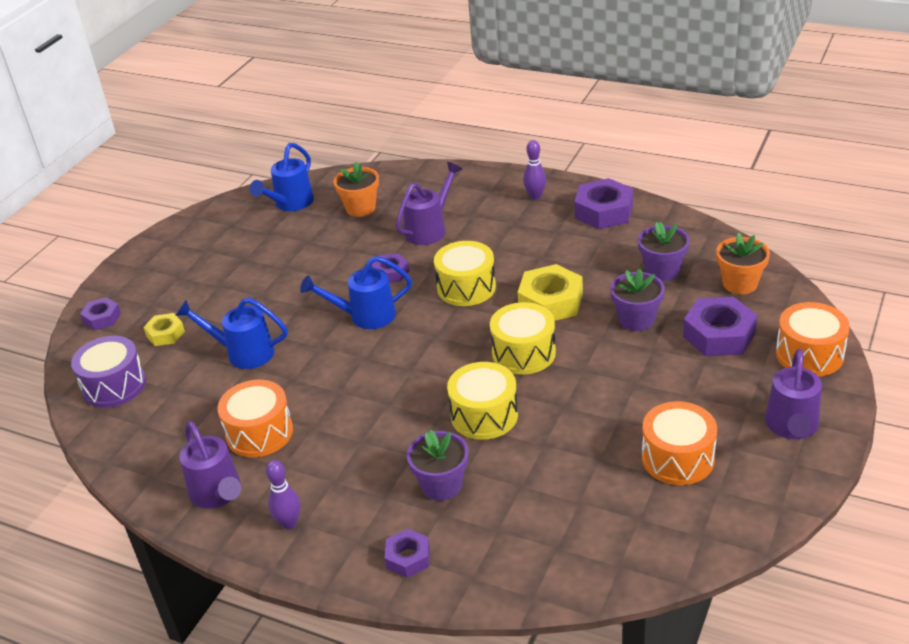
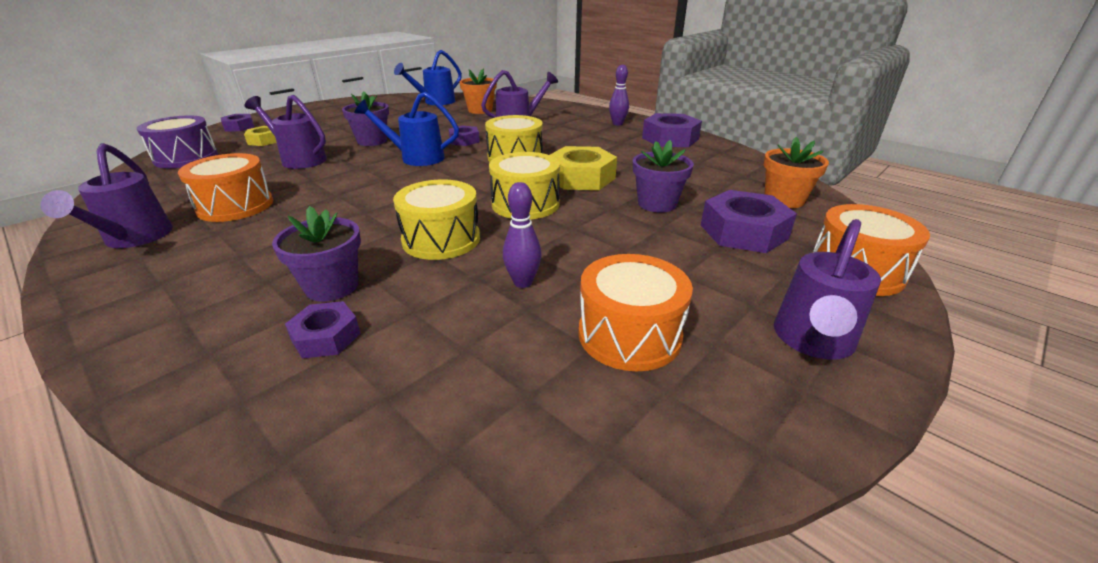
camera: 15 degrees right, 5 degrees down
(244, 353) = (299, 159): blue watering can -> purple watering can
(289, 523) = (149, 278): purple bowling pin -> purple bowling pin (523, 282)
(408, 558) = (205, 349): purple nut -> purple nut (326, 337)
(662, 271) = (704, 178): purple flower pot -> purple flower pot (372, 141)

